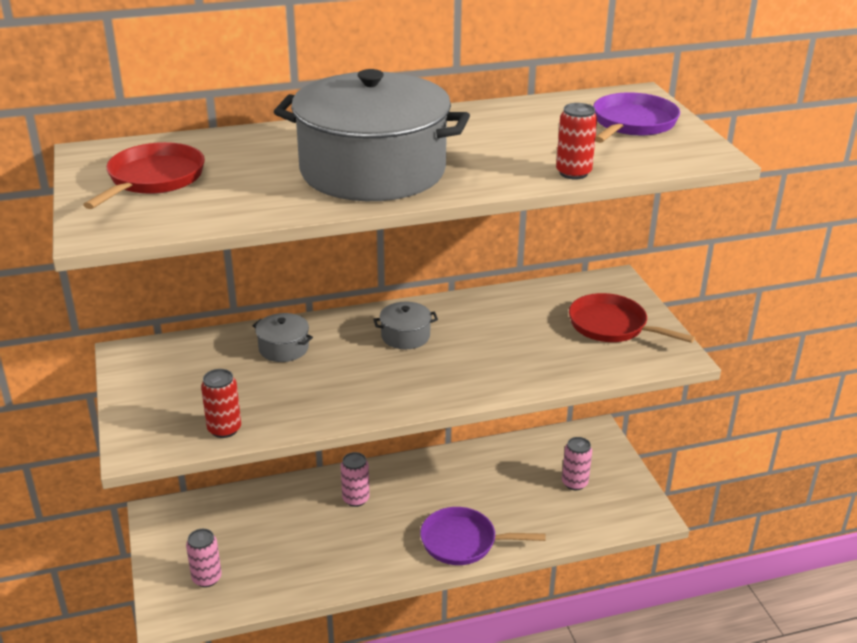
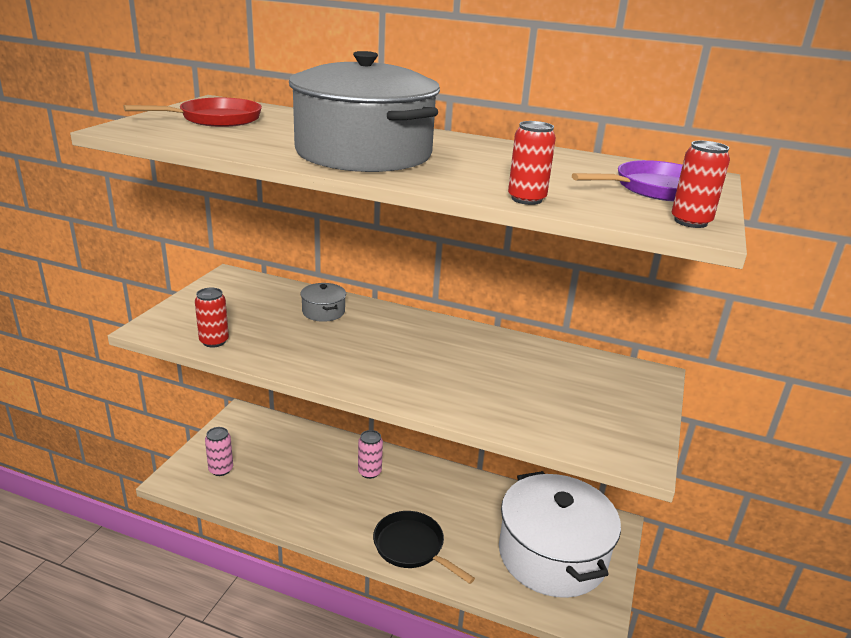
camera: 35 degrees right, 5 degrees down
(405, 336) = (417, 340): grey pot -> none
(463, 542) = (412, 547): purple pan -> black pan
(574, 483) = (552, 555): pink can -> white pot
(612, 326) = (604, 406): red pan -> none
(697, 150) = (690, 222): none -> red can

